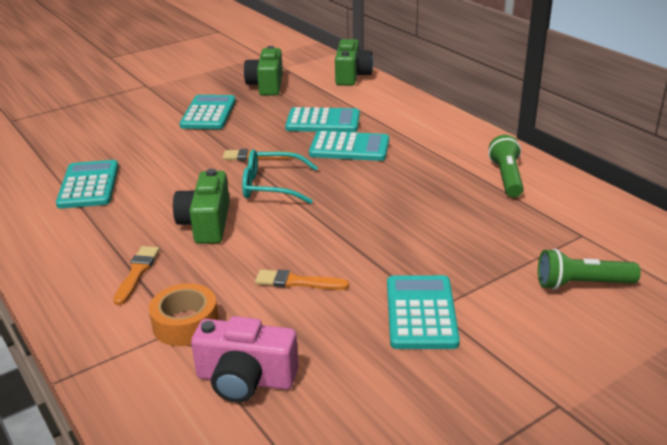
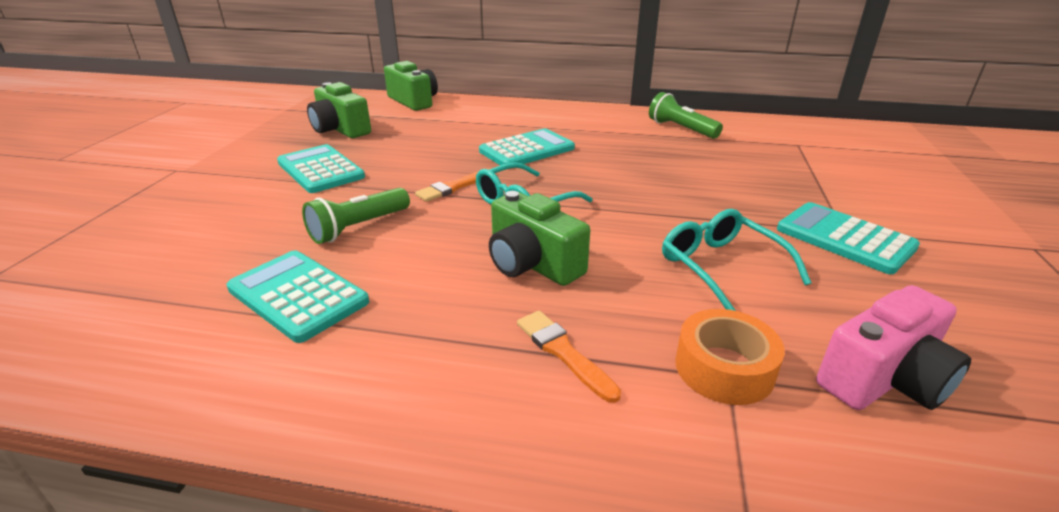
camera: 45 degrees left, 0 degrees up
(297, 282) = (722, 267): orange brush -> turquoise glasses
(323, 121) = (460, 139): turquoise calculator -> none
(581, 284) = (866, 171): green flashlight -> green flashlight (358, 228)

